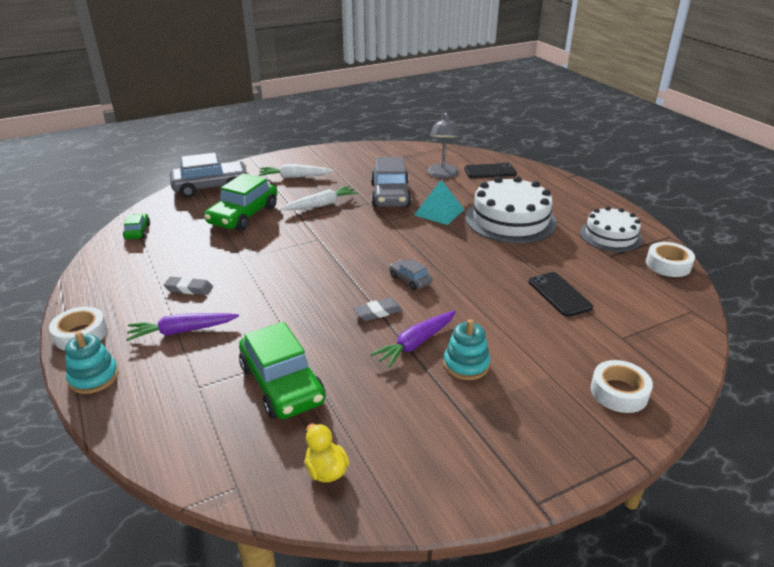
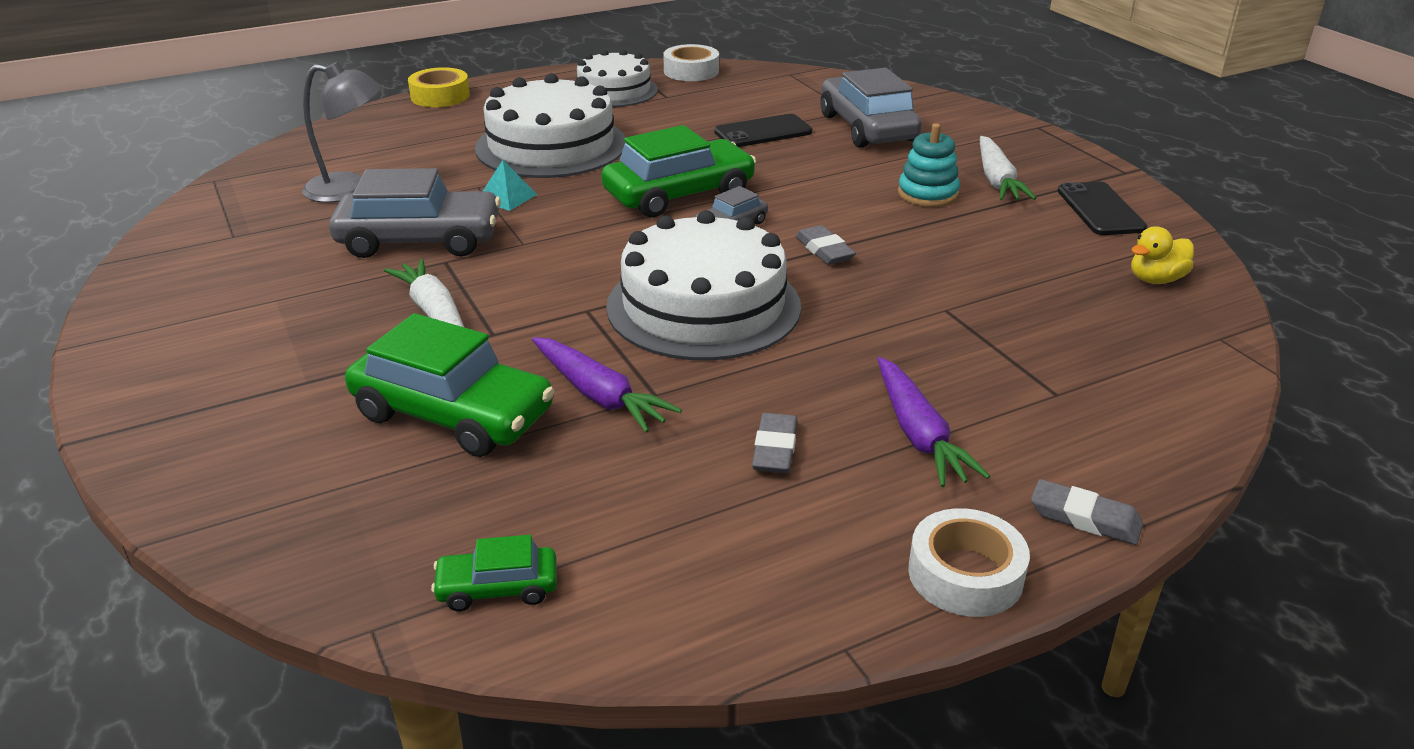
camera: 90 degrees left, 0 degrees up
(94, 377) = (1085, 518): turquoise stacking toy -> grey eraser
(211, 187) = (254, 491): grey car -> grey car (867, 128)
(282, 384) = (1018, 319): green car -> green car (679, 194)
(294, 177) = (263, 357): white carrot -> white carrot (997, 180)
(317, 270) = (703, 306): none -> white cake
(415, 343) = (894, 224): purple carrot -> purple carrot (600, 395)
(439, 212) = (506, 197): turquoise pyramid -> turquoise pyramid, size x0.61
(490, 171) = (359, 149): black phone -> black phone (1100, 209)
(572, 183) = (440, 96): none -> yellow tape
(619, 392) = (946, 122): white tape -> none

